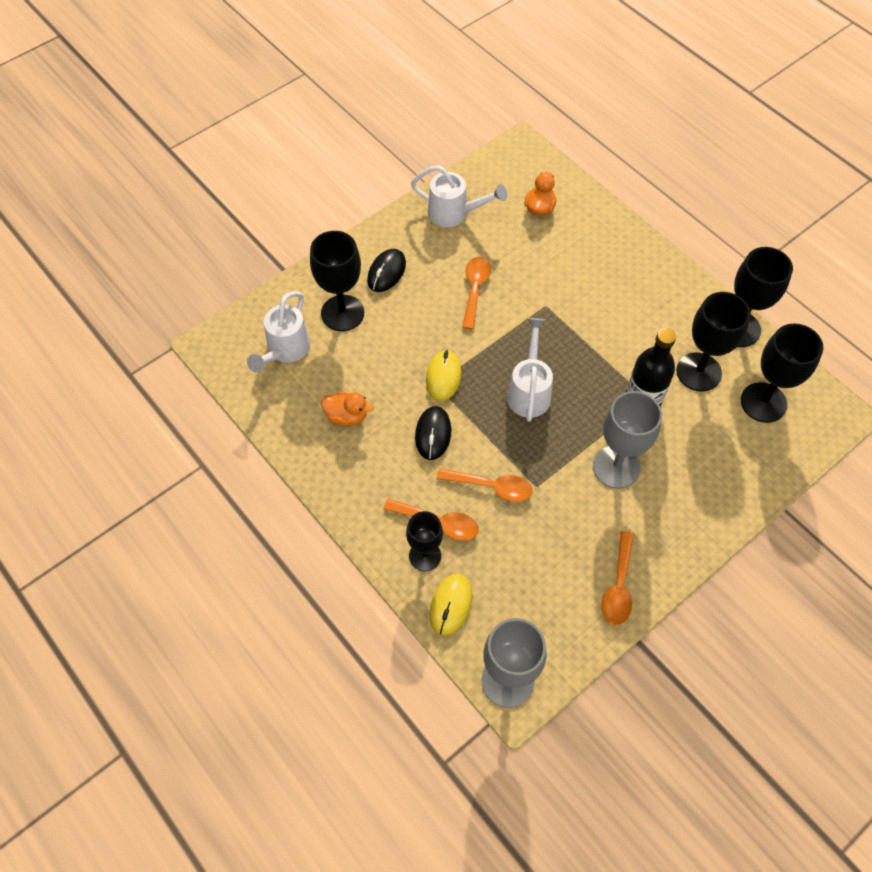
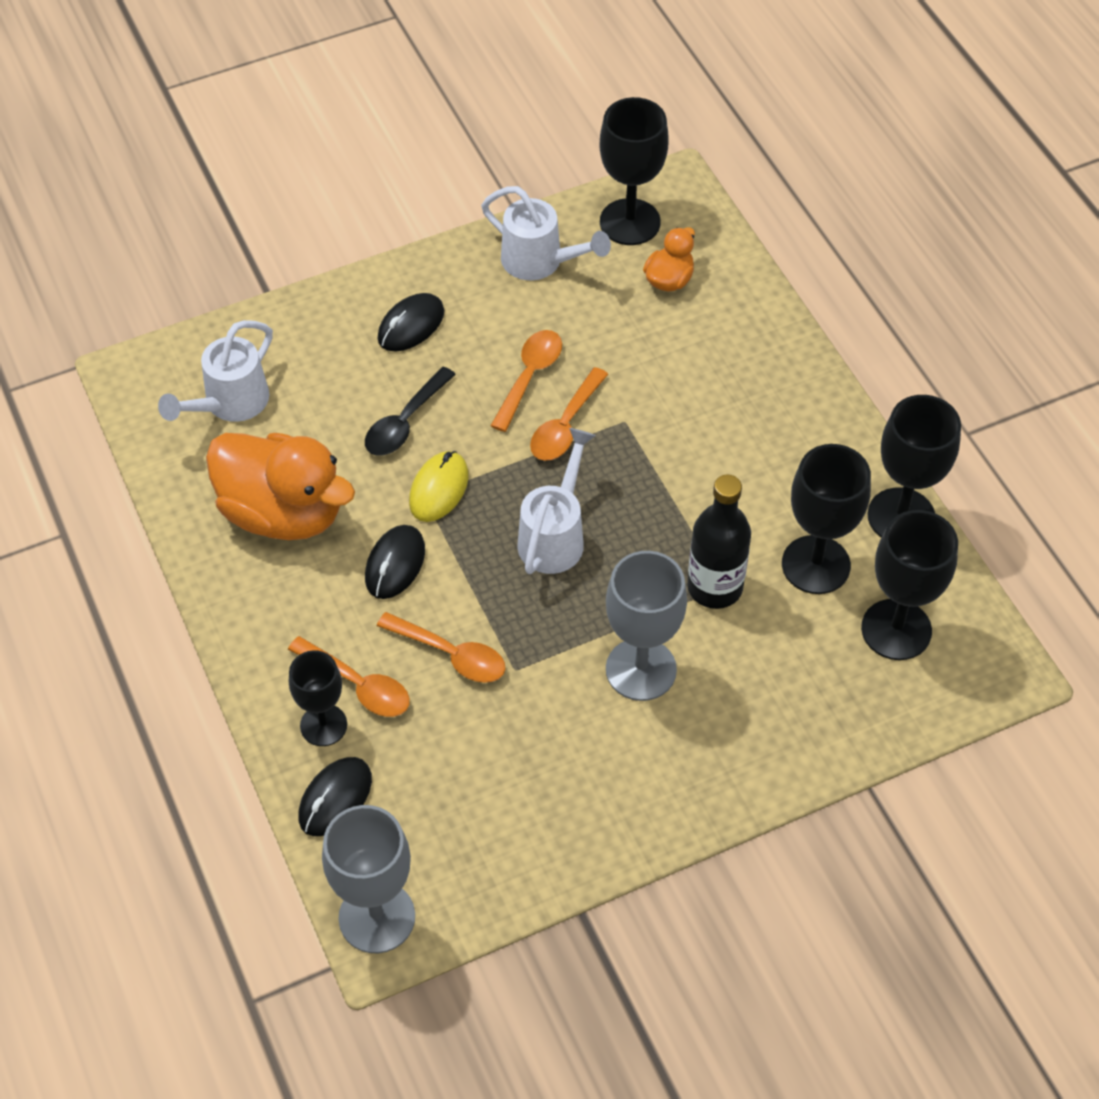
camera: 15 degrees right, 5 degrees down
(342, 313) = (328, 369): black goblet -> black goblet (630, 222)
(347, 416) = (283, 513): orange duck -> orange duck, size x2.11
(405, 337) = (405, 422): none -> black spoon
(451, 605) = (335, 798): yellow mouse -> black mouse
(618, 586) = (580, 832): orange spoon -> orange spoon (565, 425)

